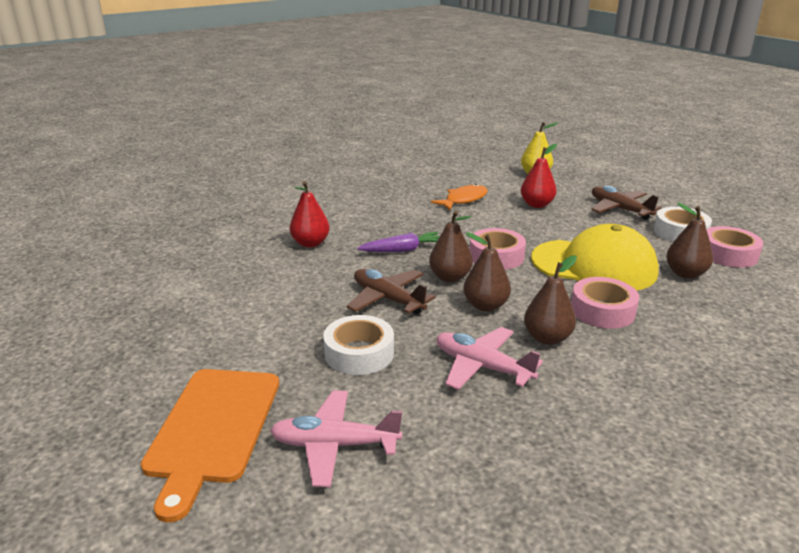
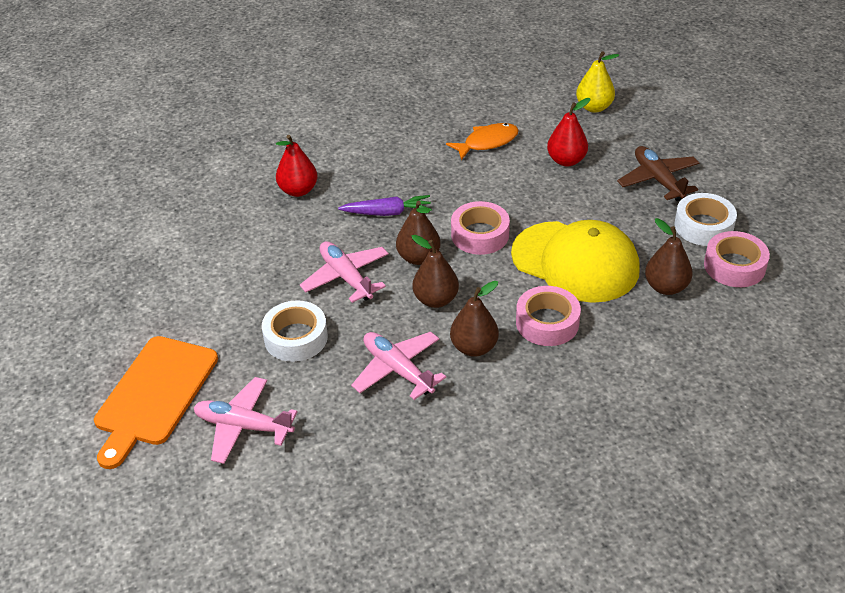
camera: 15 degrees right, 15 degrees up
(388, 299) = (346, 277): brown plane -> pink plane

